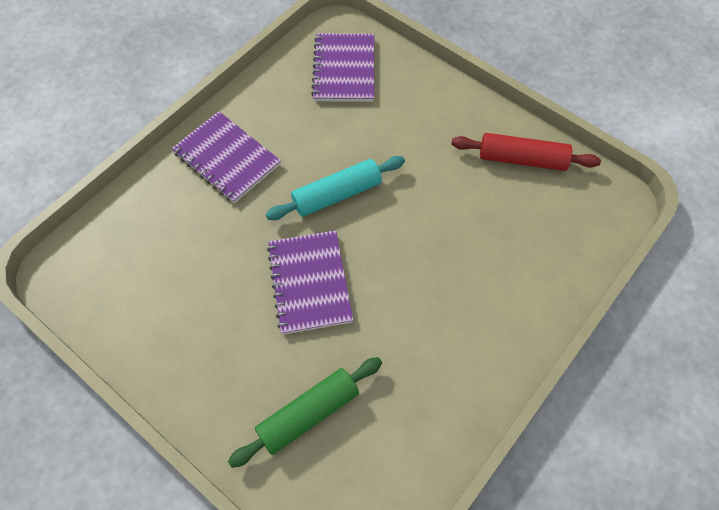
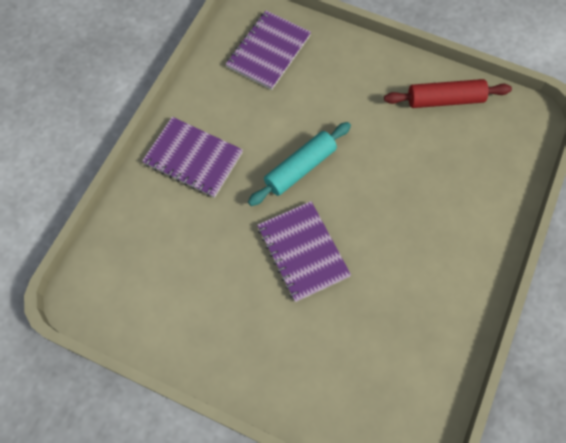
camera: 15 degrees left, 5 degrees up
(308, 414) = (339, 362): green rolling pin -> none
(344, 69) = (268, 51): purple notebook -> purple notebook turned 45 degrees clockwise

